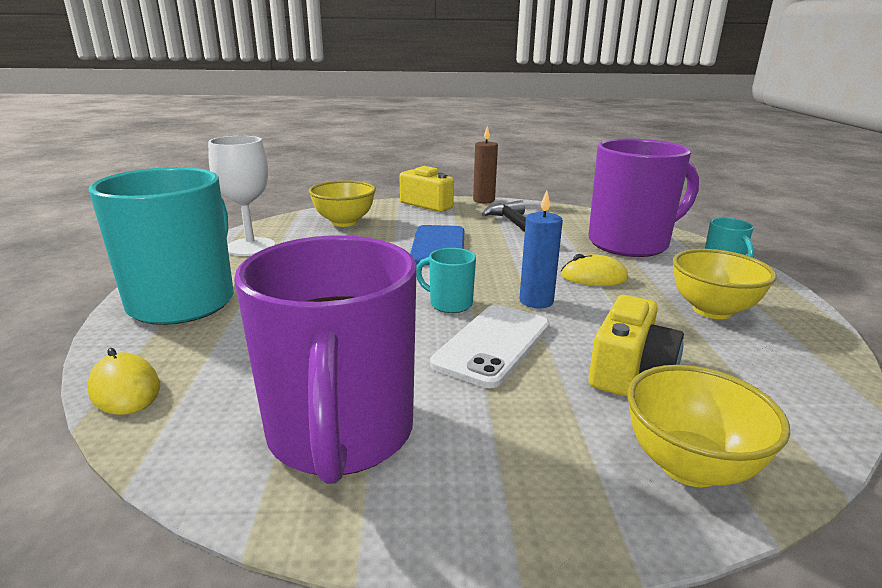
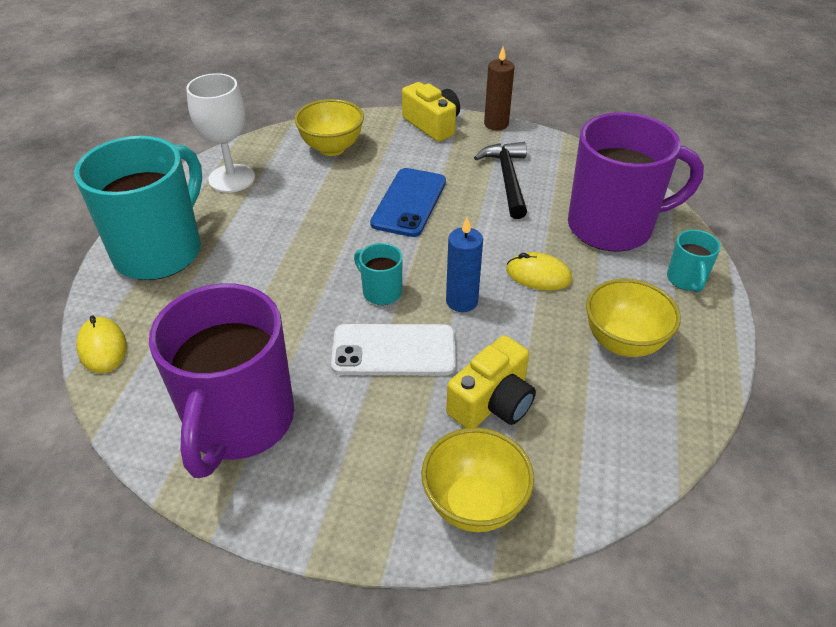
camera: 15 degrees right, 20 degrees up
(493, 344) = (394, 350): white phone -> white phone turned 45 degrees clockwise

